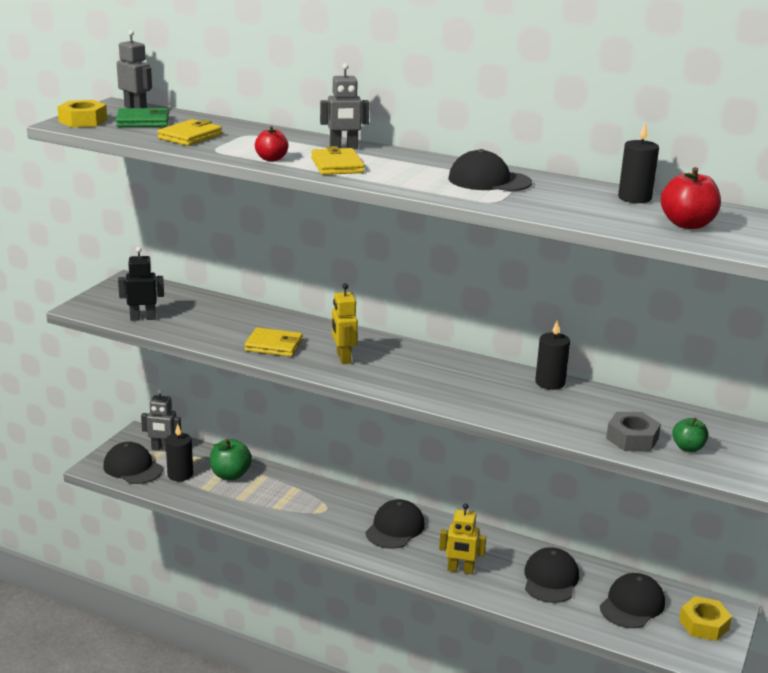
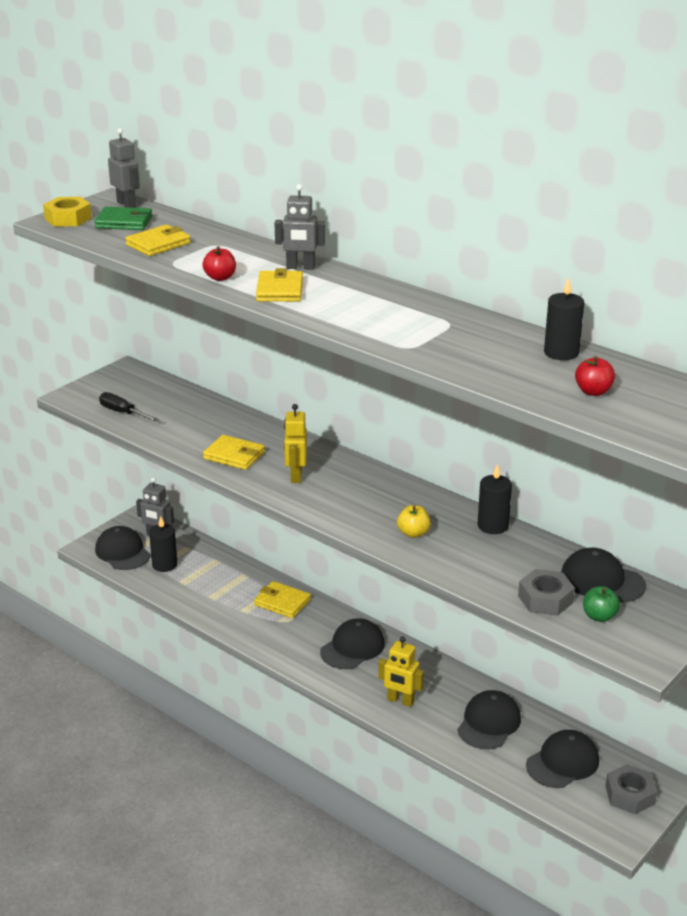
camera: 15 degrees right, 5 degrees up
(143, 318) = (123, 413): black robot -> black screwdriver
(230, 475) = (212, 571): green apple -> none
(310, 496) = (282, 602): none -> yellow wallet
(481, 396) = (413, 533): none -> yellow apple
(489, 181) = (422, 320): black cap -> black cap (602, 581)
(687, 224) = (593, 392): red apple -> red apple, size x0.64
(704, 624) = (630, 795): yellow nut -> grey nut

